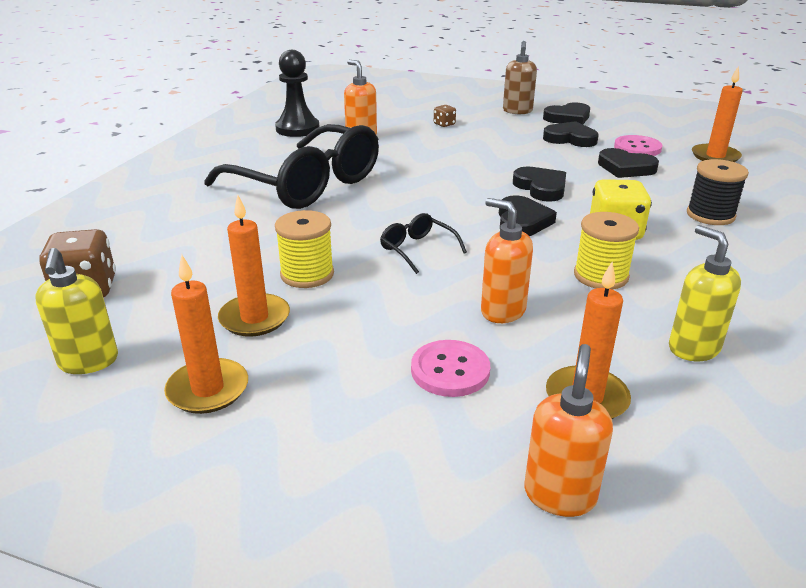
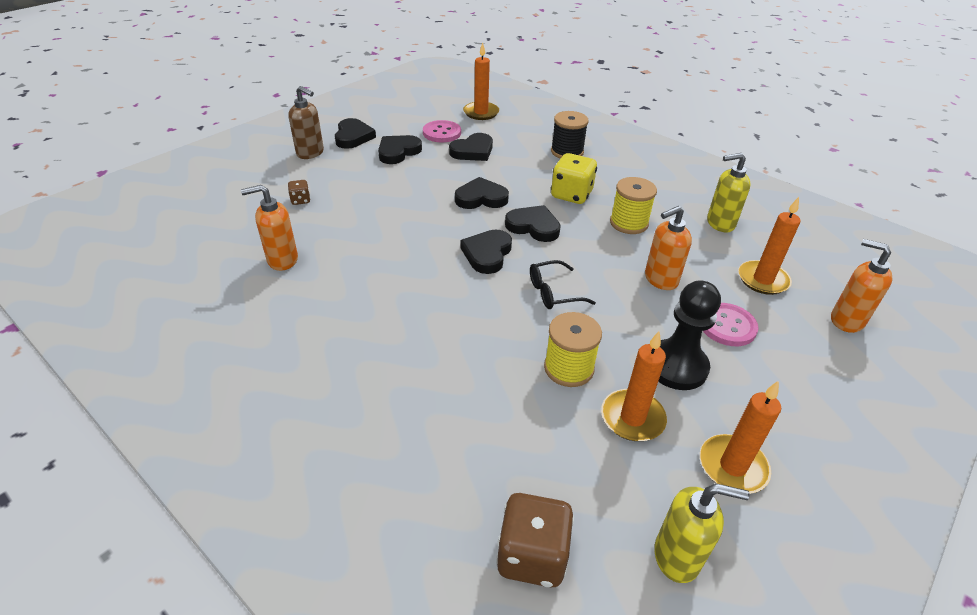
camera: 70 degrees left, 10 degrees up
(297, 129) = (206, 300): black pawn -> black pawn (676, 366)
(306, 184) = (375, 327): black glasses -> none
(448, 207) = (487, 254): none -> black heart

